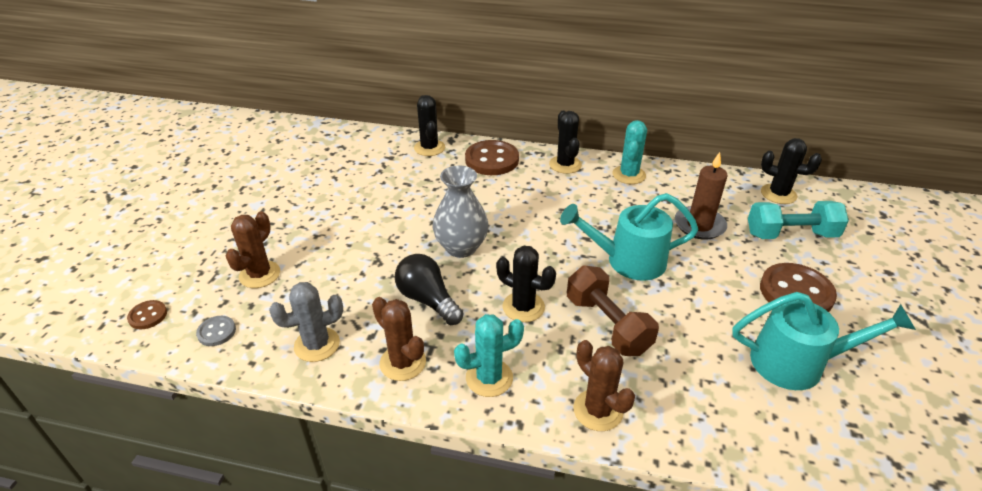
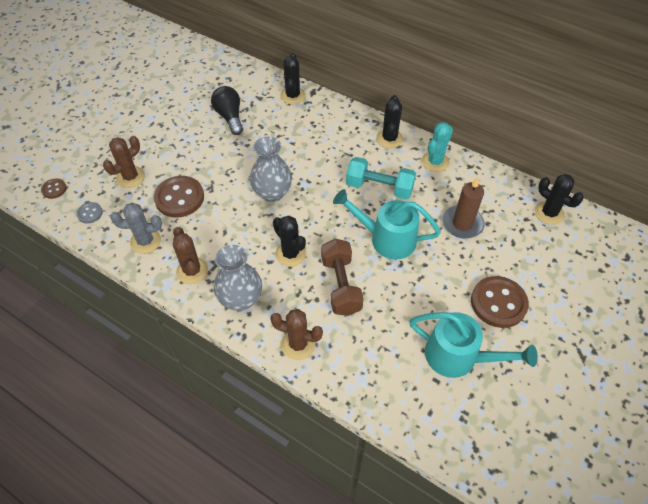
camera: 20 degrees right, 15 degrees up
(428, 300) = (229, 229): black light bulb -> black light bulb (230, 117)
(489, 378) = (241, 299): turquoise cactus -> grey vase
(492, 160) = (334, 119): brown button -> brown button (179, 198)
(598, 410) = (298, 344): brown cactus -> brown cactus turned 60 degrees counterclockwise
(790, 234) = (531, 253): turquoise dumbbell -> turquoise dumbbell (379, 187)

